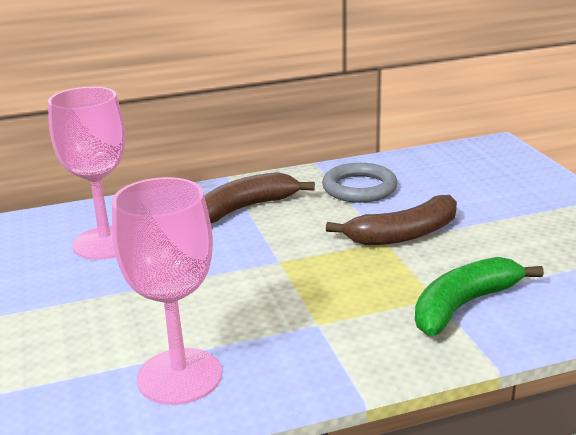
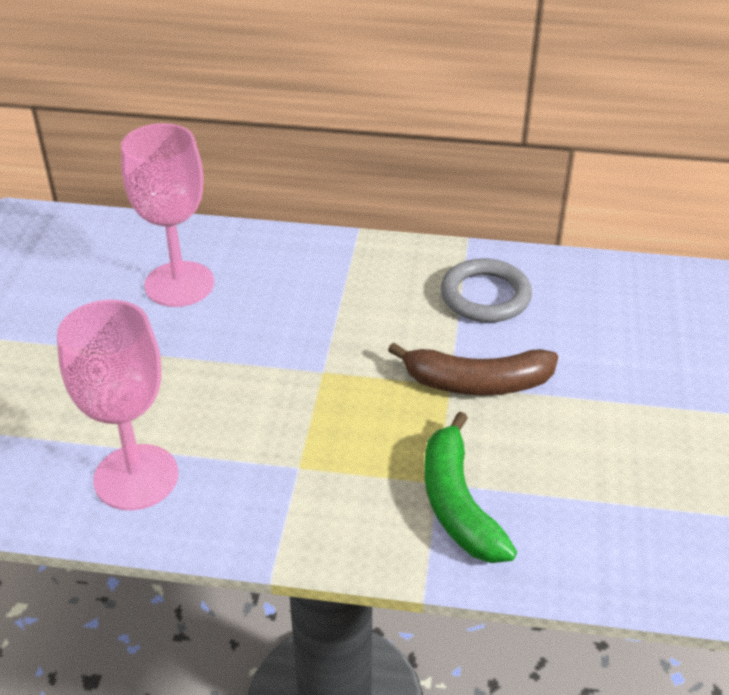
camera: 25 degrees right, 15 degrees up
(245, 208) = (343, 283): brown banana -> none
(464, 305) = (458, 503): green banana -> green banana turned 90 degrees counterclockwise

